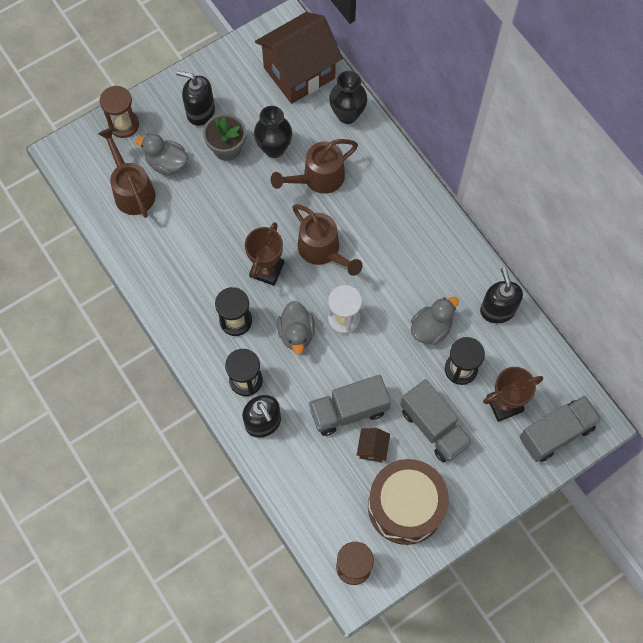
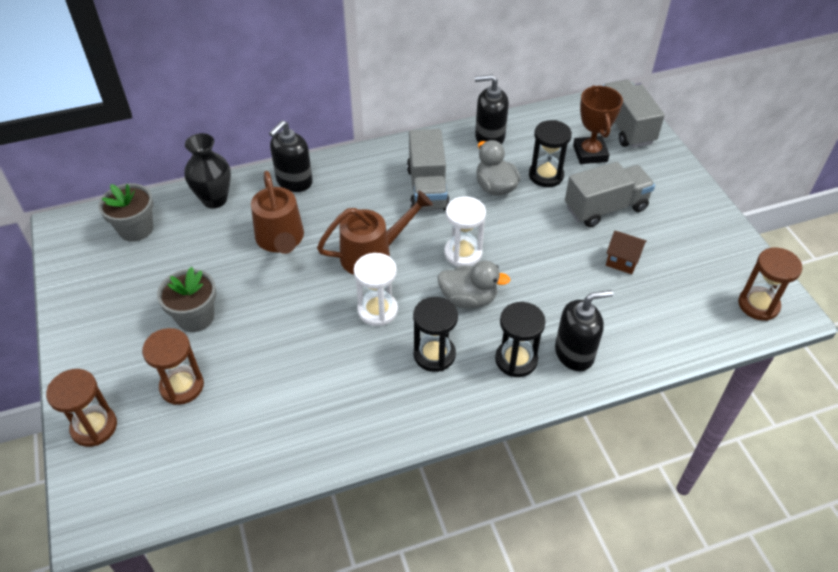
camera: 75 degrees left, 20 degrees down
(132, 190) = (200, 436): brown watering can -> none
(167, 163) = (182, 386): grey duck -> brown hourglass
(200, 112) = (128, 335): black soap dispenser -> black soap dispenser (294, 181)
(267, 270) = (377, 310): brown trophy -> white hourglass
(274, 148) = (221, 271): black vase -> none
(299, 73) = (136, 229): brown house -> grey flower pot
(348, 410) = (574, 272): grey truck -> grey truck (427, 188)
(405, 506) = (691, 248): brown drum -> none

